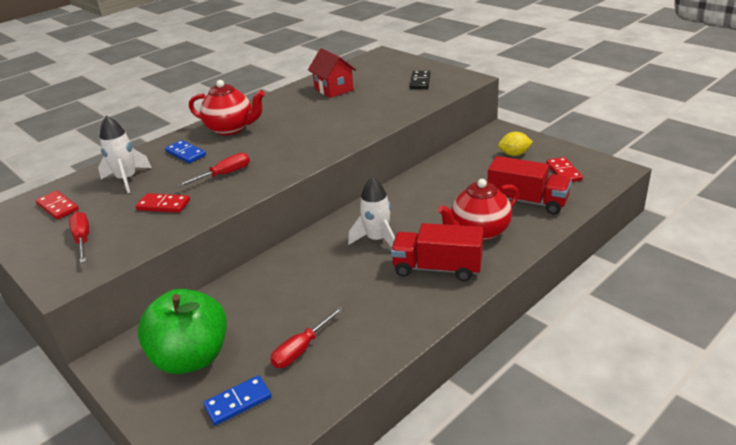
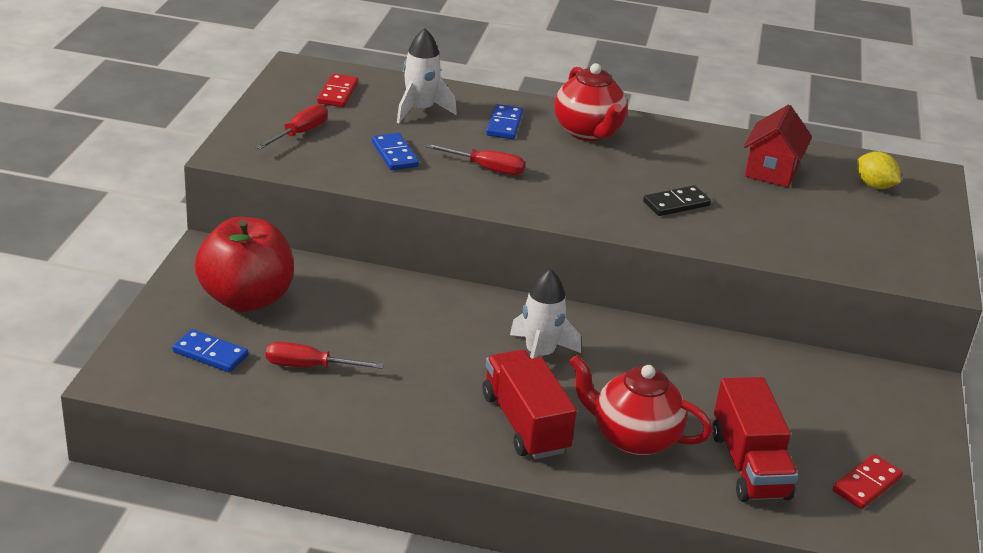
camera: 50 degrees right, 0 degrees up
(163, 205) = (395, 154): red domino -> blue domino
(192, 357) = (246, 299): green apple -> red apple
(420, 82) = (879, 237): black domino -> black domino (676, 204)
(514, 154) = (866, 419): yellow lemon -> yellow lemon (874, 186)

